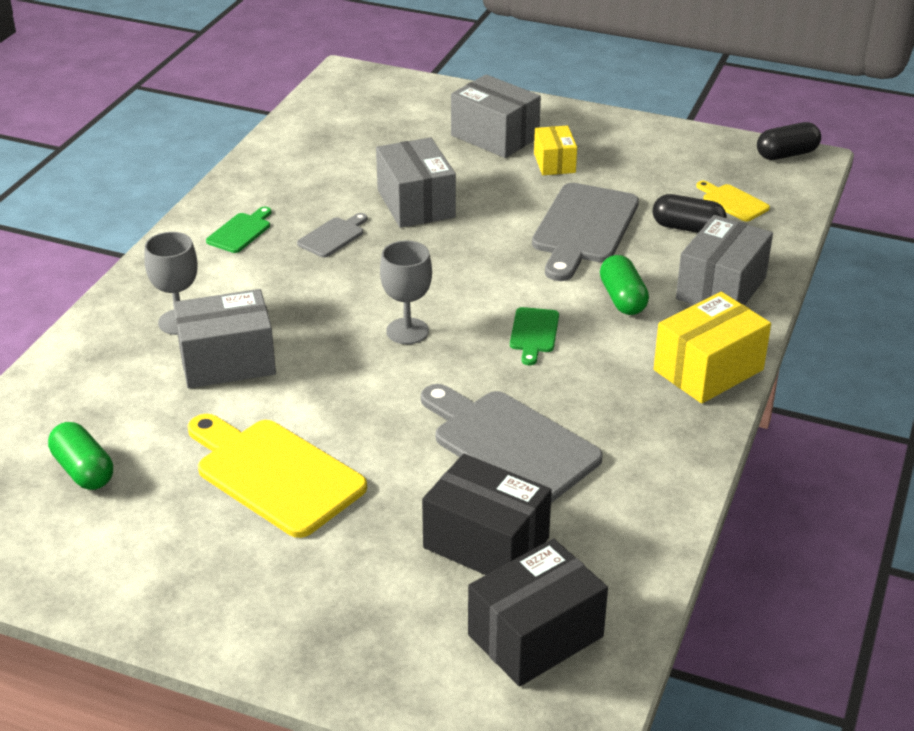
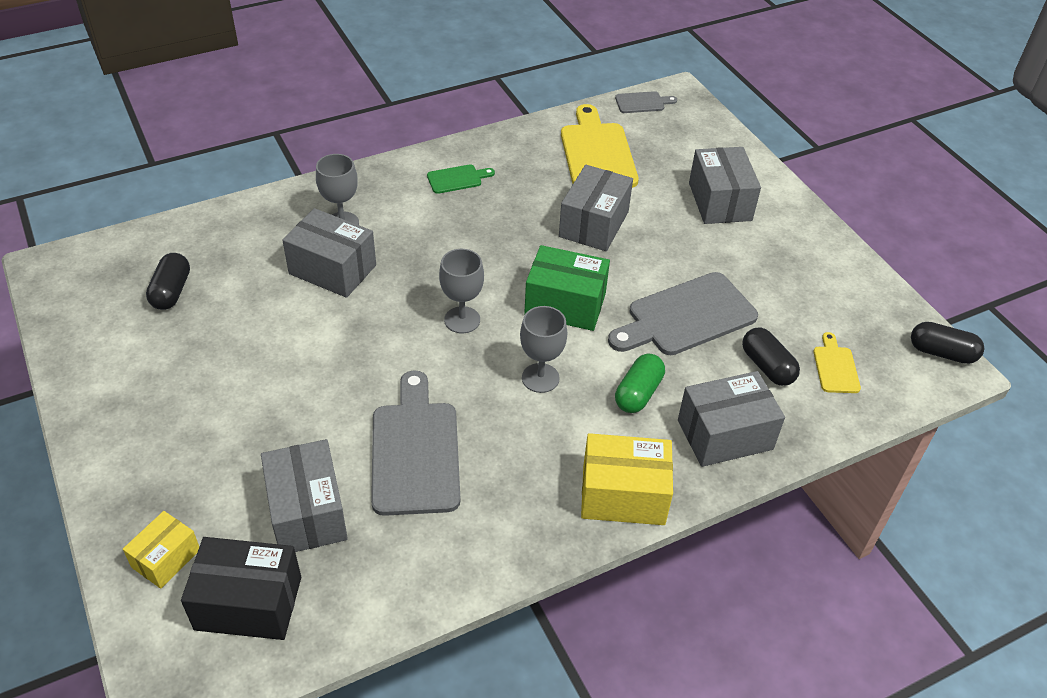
camera: 40 degrees right, 10 degrees up
(83, 470) = (171, 291): green capsule -> black capsule
(274, 474) = (258, 368): yellow cutting board -> yellow cutting board (597, 153)
(333, 236) = (508, 217): grey cutting board -> grey cutting board (642, 102)
(477, 272) = (565, 304): none -> green box
(486, 543) = (307, 512): black box -> grey box
(534, 333) = (540, 378): green cutting board -> grey goblet
(554, 163) = (736, 249): yellow box -> yellow box (166, 558)

